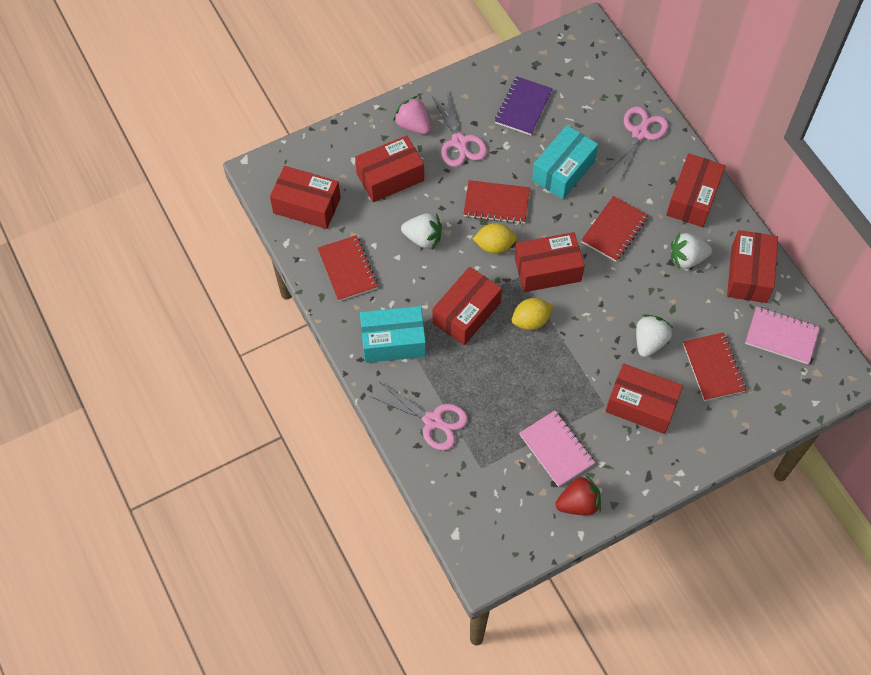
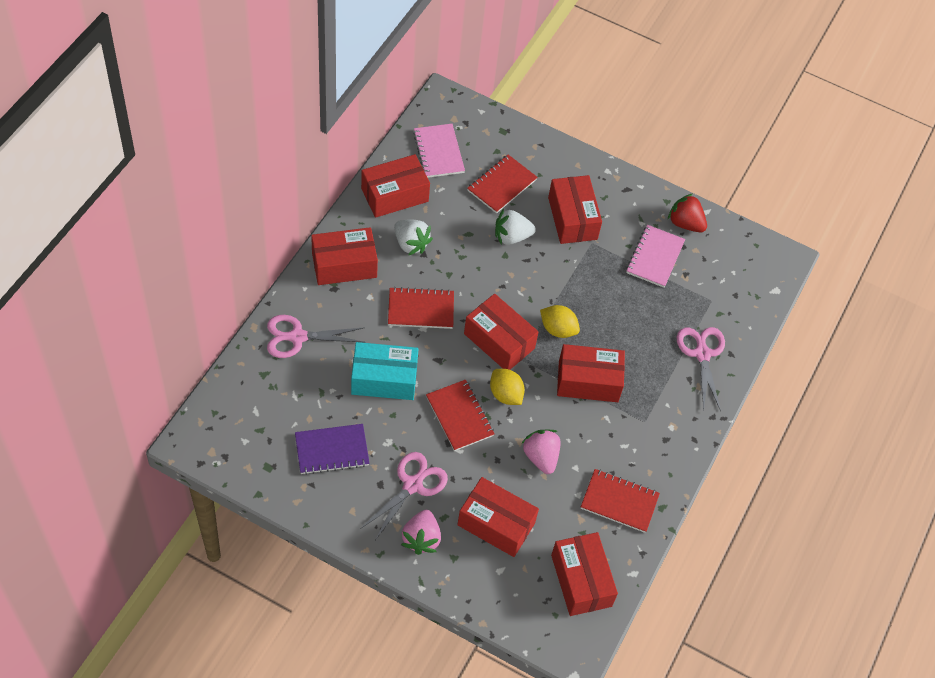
camera: 130 degrees left, 5 degrees down
(347, 269) = (619, 502): red notebook -> red notebook turned 75 degrees clockwise
(393, 341) = (658, 423): turquoise box -> none
(423, 238) = (541, 457): white strawberry -> pink strawberry

